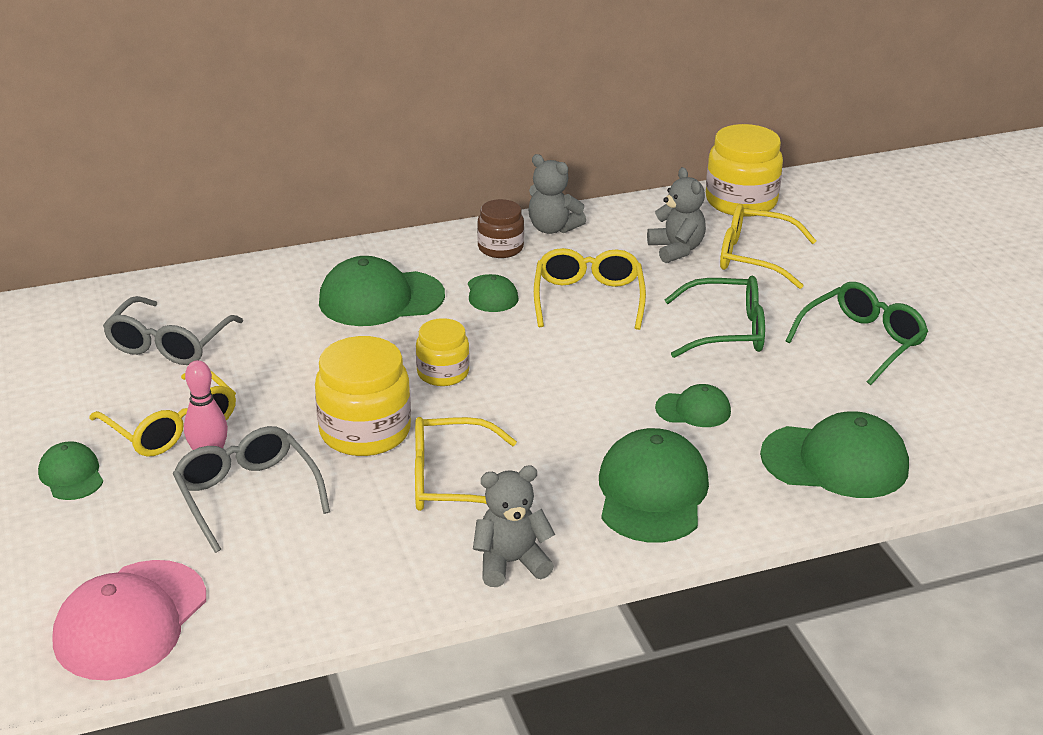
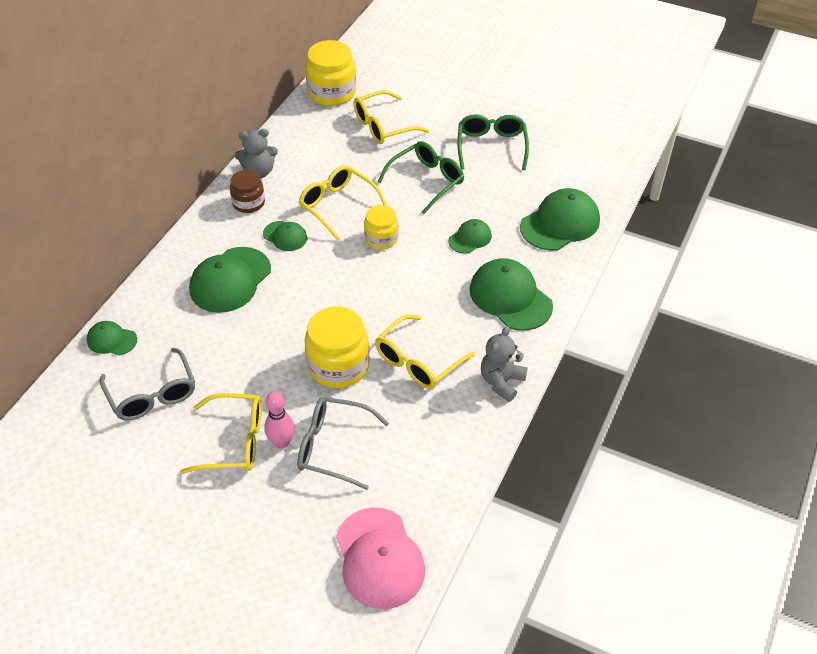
camera: 45 degrees left, 15 degrees up
(71, 475) = (223, 512): green cap -> green cap (111, 340)
(443, 373) = (328, 302): yellow jar -> yellow jar (381, 238)
(676, 249) = (340, 145): grey teddy bear -> none

